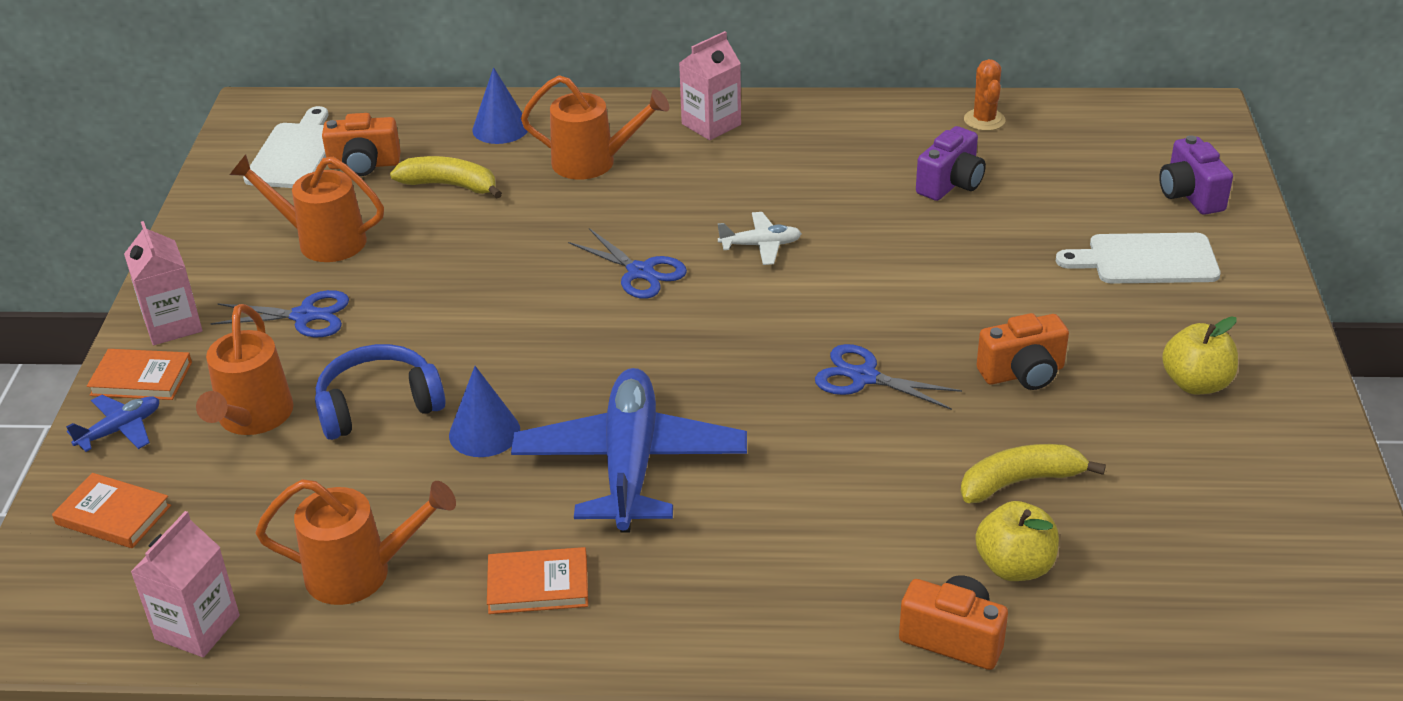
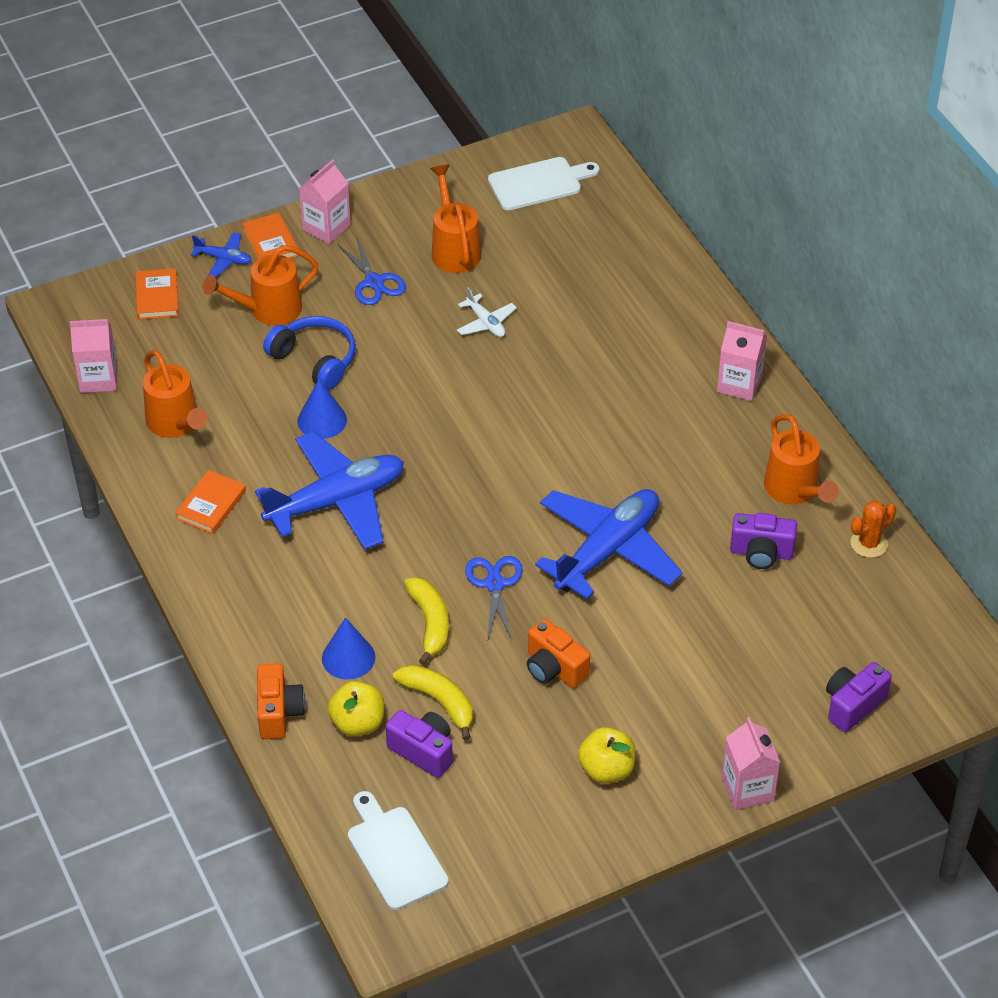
camera: 60 degrees right, 10 degrees up
(364, 165) = (551, 225): orange camera -> none
(450, 185) = (559, 280): yellow banana -> yellow banana (430, 623)
(500, 128) = (647, 272): blue cone -> blue cone (348, 657)
(538, 585) = (211, 505): orange book -> orange book turned 60 degrees clockwise
(594, 162) = (641, 341): orange watering can -> orange watering can (795, 491)
(640, 272) = (530, 423): blue scissors -> none
(760, 245) = (605, 473): white plane -> white plane (486, 323)
(873, 279) = (607, 550): none -> blue plane
(1093, 522) = (423, 751): none -> purple camera
(1146, 259) = (742, 701): white cutting board -> white cutting board (395, 853)
(1270, 295) = (747, 789): none -> pink carton

